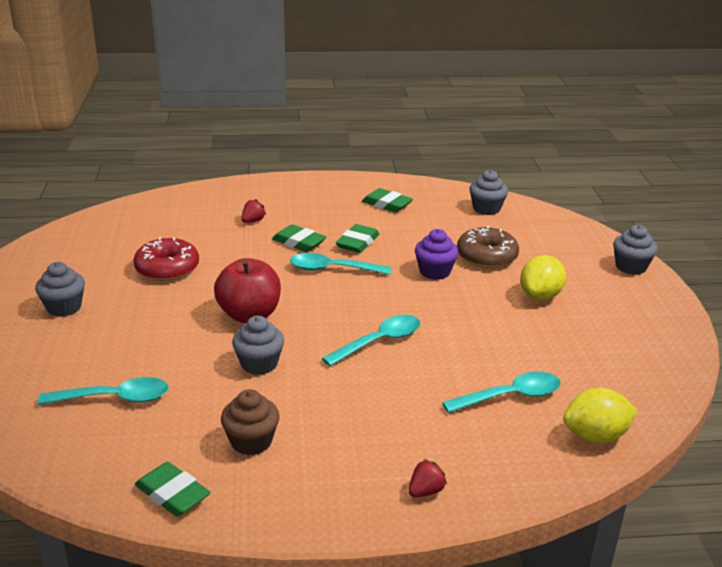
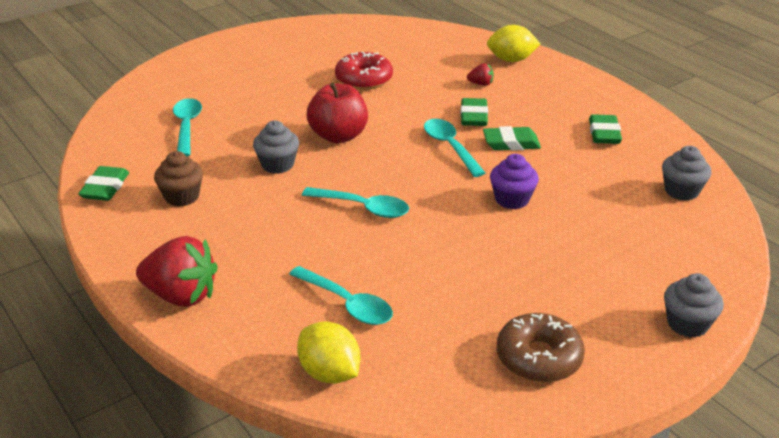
camera: 60 degrees right, 5 degrees up
(64, 307) = (271, 65): grey cupcake -> none
(115, 398) = (187, 126): turquoise spoon -> turquoise spoon turned 150 degrees counterclockwise
(425, 491) = (181, 295): red strawberry -> red strawberry, size x2.22
(486, 256) = (580, 220): brown donut -> brown donut (538, 357)
(540, 296) = (543, 275): yellow lemon -> yellow lemon (511, 60)

